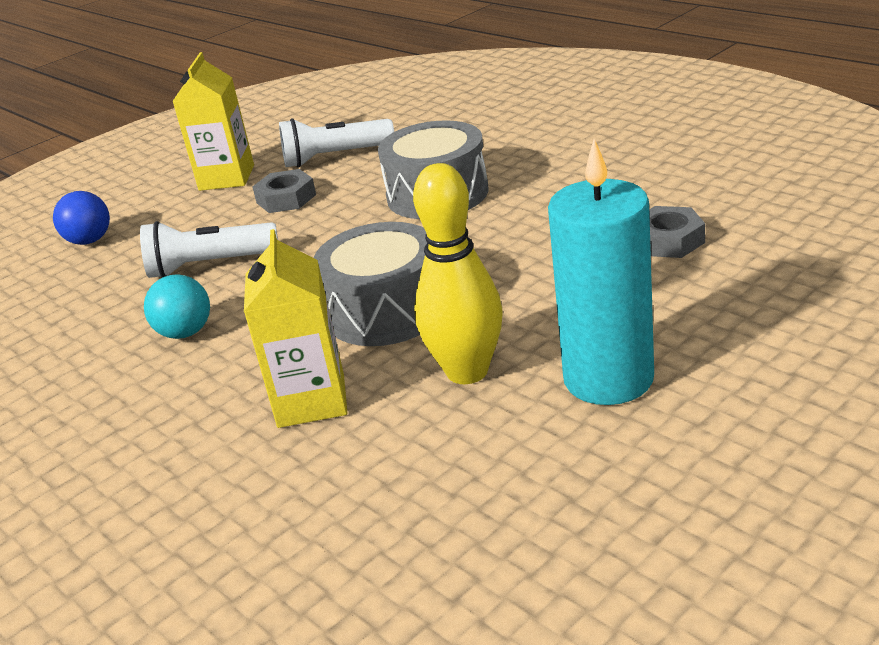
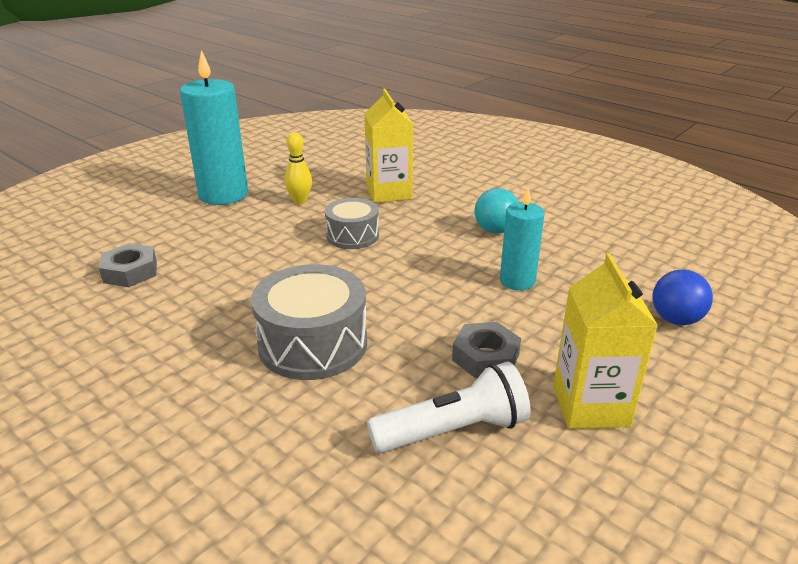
camera: 170 degrees right, 0 degrees up
(209, 265) = (517, 281): white flashlight -> turquoise candle
(386, 311) = (352, 235): grey drum -> grey drum, size x0.62
(467, 371) = (300, 201): yellow bowling pin -> yellow bowling pin, size x0.55

